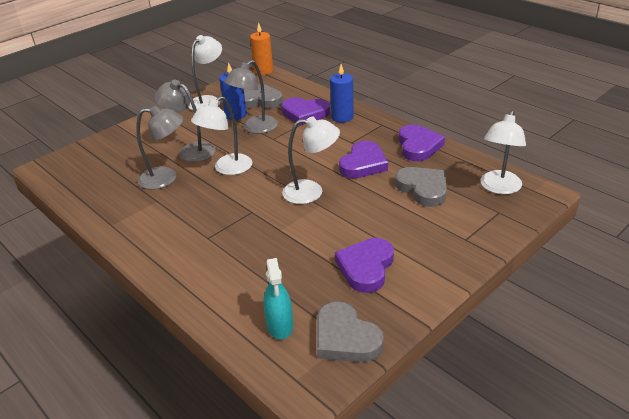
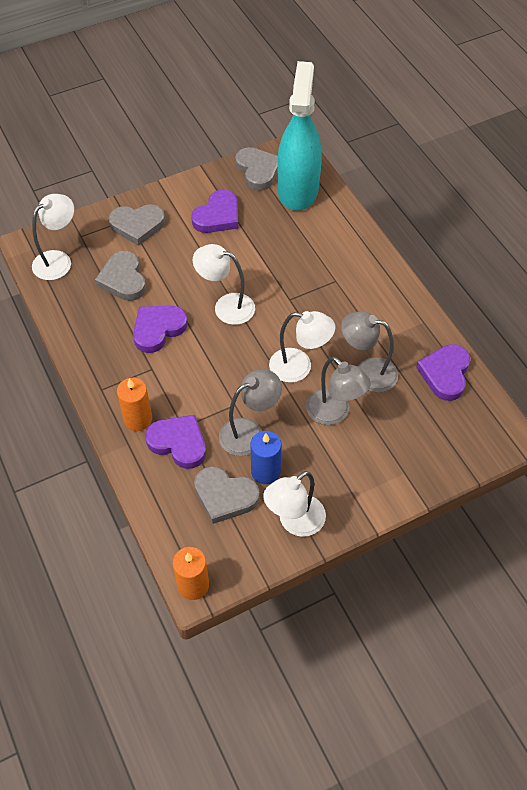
camera: 165 degrees left, 20 degrees up
(227, 168) = (299, 367): white lamp -> white lamp turned 45 degrees clockwise
(280, 325) = (298, 190): turquoise spray bottle -> turquoise spray bottle, size x2.17
(342, 117) = (138, 419): blue candle -> orange candle
(418, 146) = (87, 338): purple heart -> purple heart (445, 374)
(449, 235) = (137, 225): none -> grey heart

